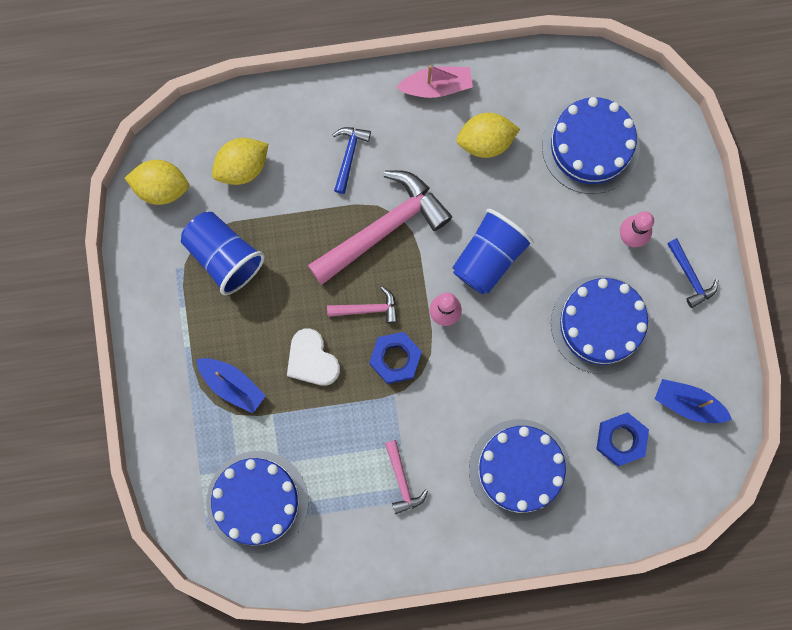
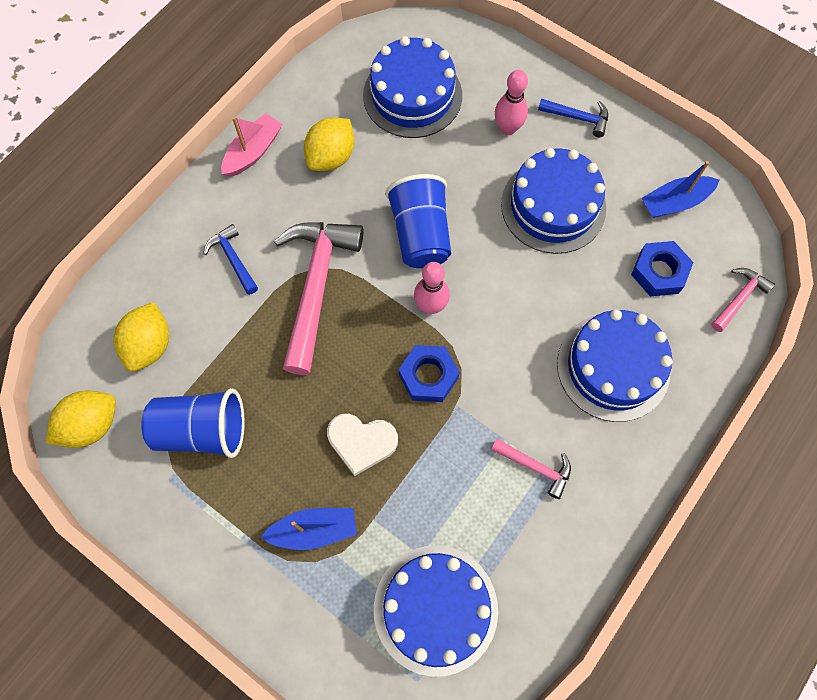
camera: 45 degrees left, 10 degrees down
(368, 309) = (366, 359): pink hammer -> pink hammer (739, 298)

